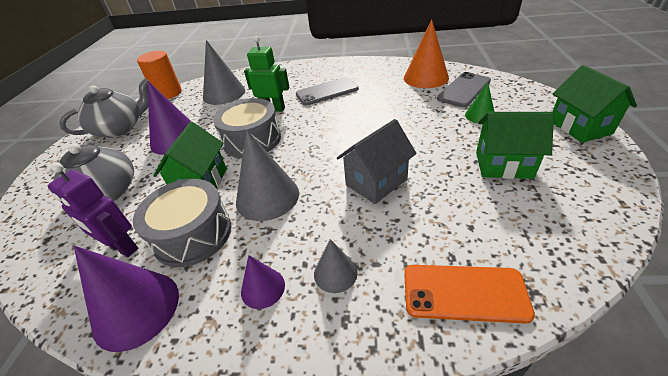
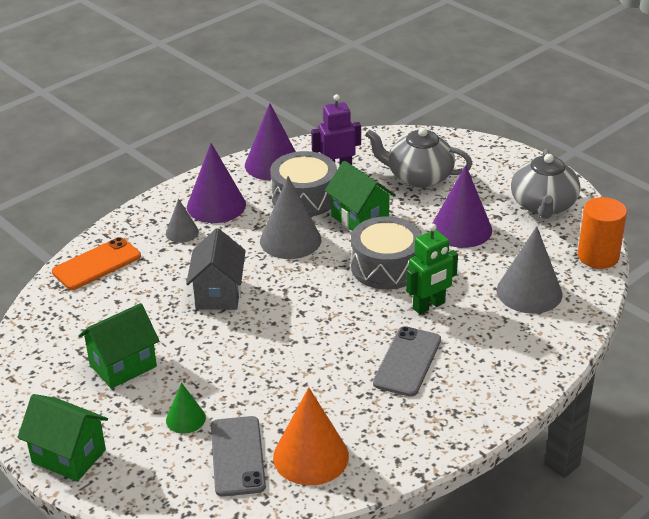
camera: 130 degrees right, 5 degrees down
(263, 288) = (216, 205): purple cone -> purple cone, size x1.84

